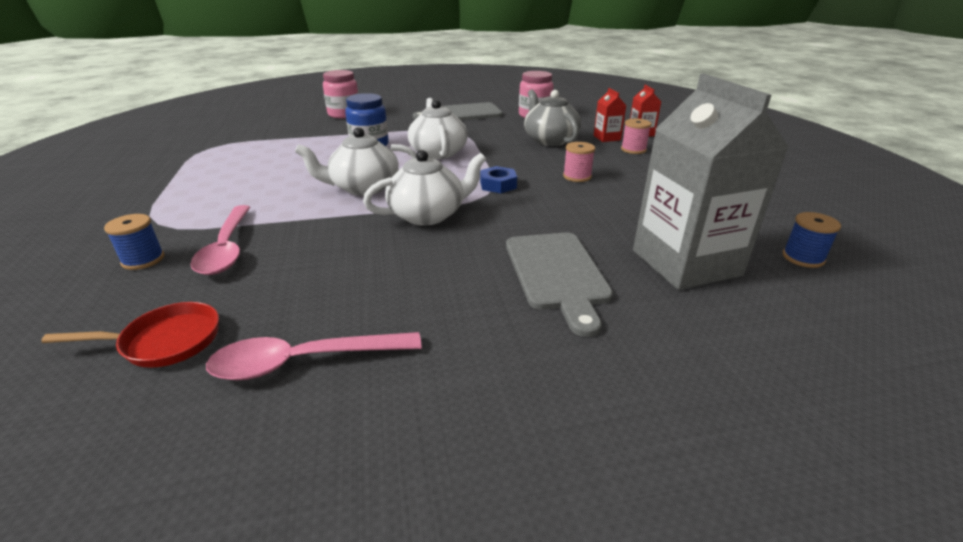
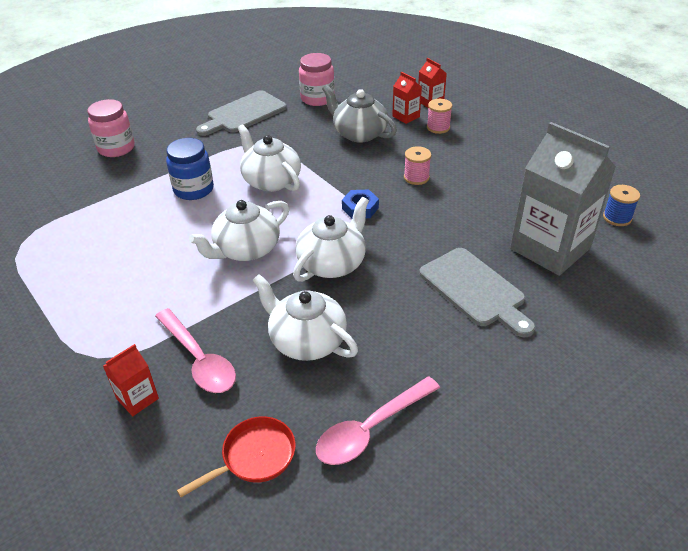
camera: 25 degrees left, 10 degrees up
(143, 260) = (137, 398): blue spool -> red carton
(335, 263) = (306, 340): none -> white teapot

